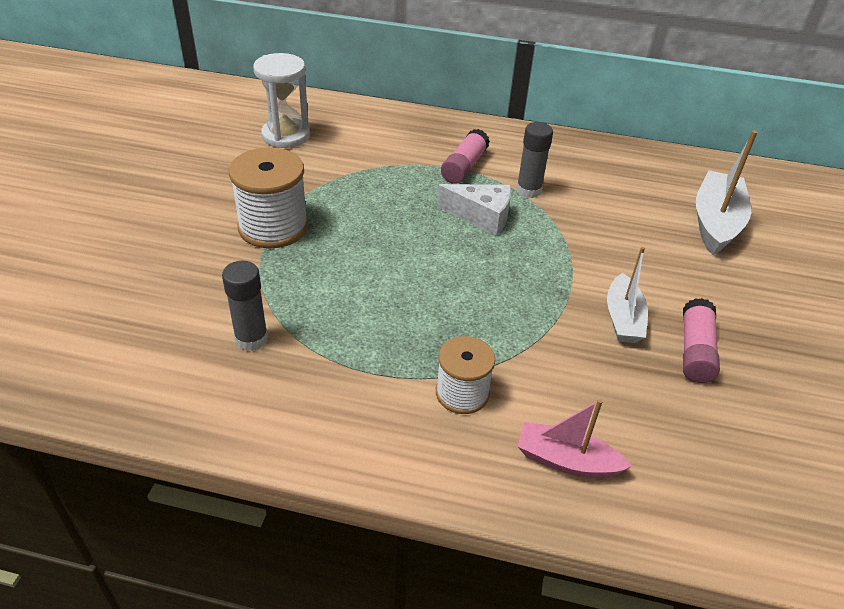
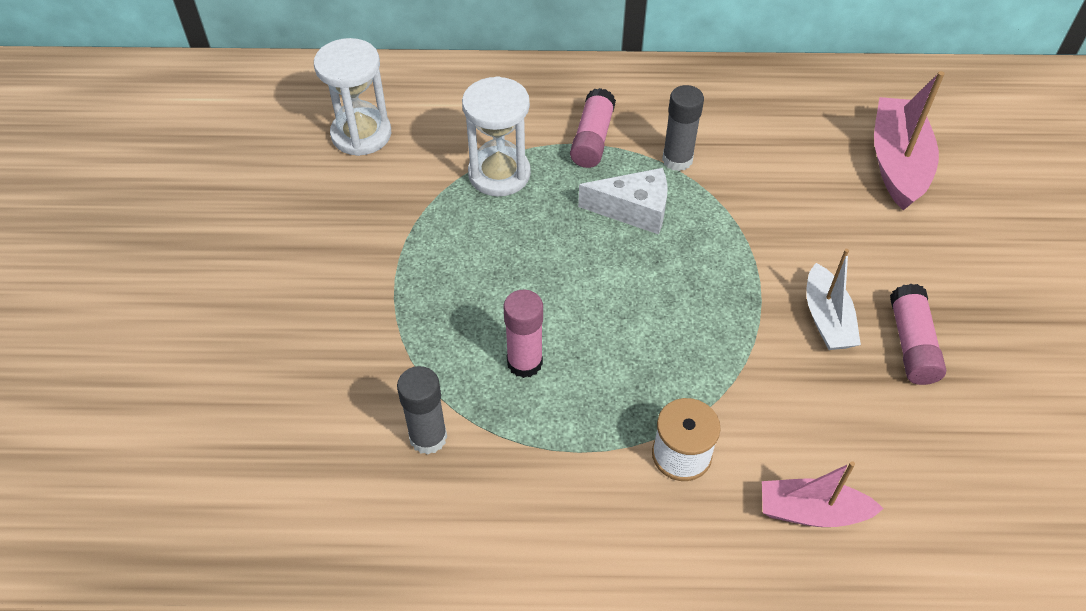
camera: 10 degrees left, 10 degrees up
(273, 227) = (396, 276): white spool -> none
(352, 302) = (524, 362): none -> pink glue stick
(381, 176) = (499, 174): none -> white hourglass
(715, 222) = (897, 163): white boat -> pink boat

